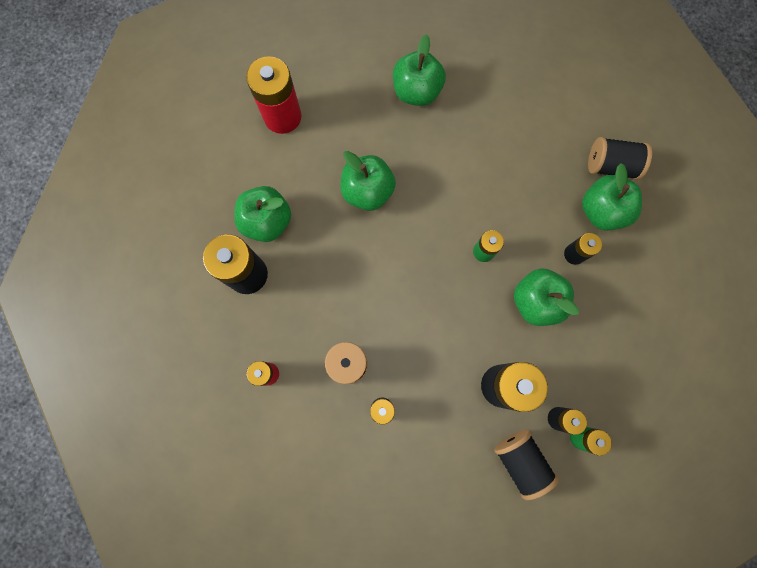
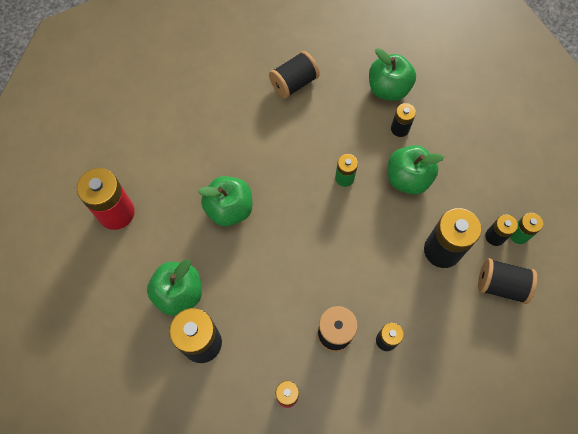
camera: 45 degrees left, 10 degrees down
(416, 92) = (196, 116): green apple -> none
(610, 166) = (365, 57): black spool -> black spool (294, 83)

